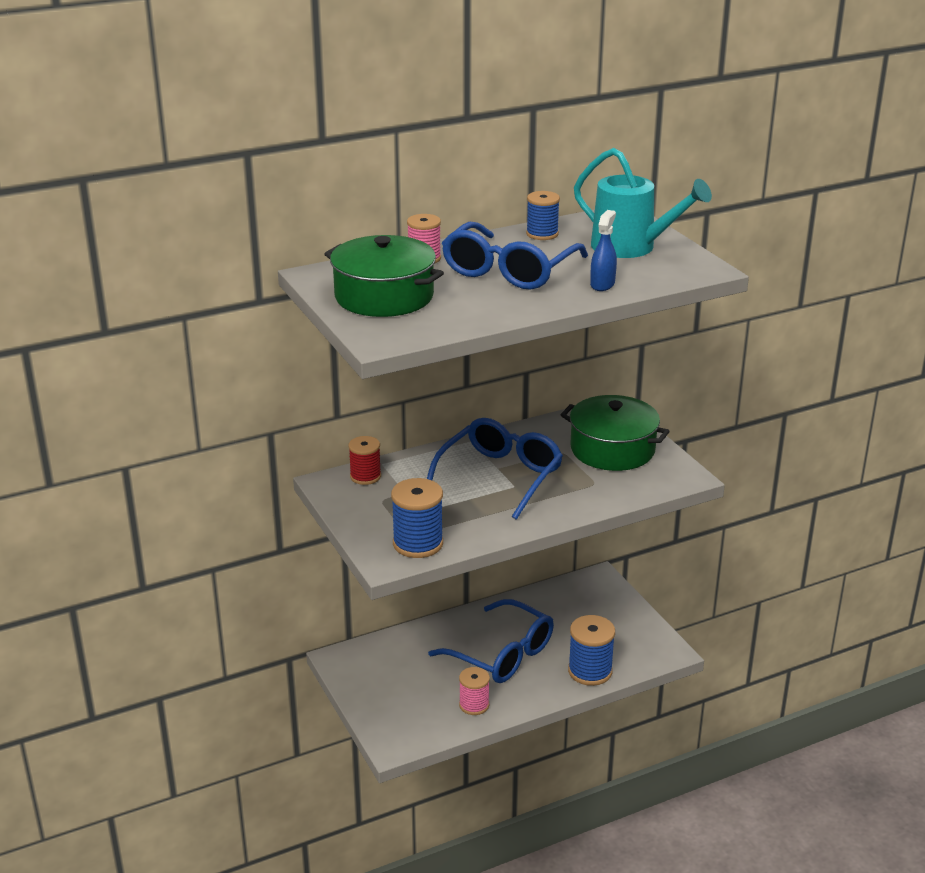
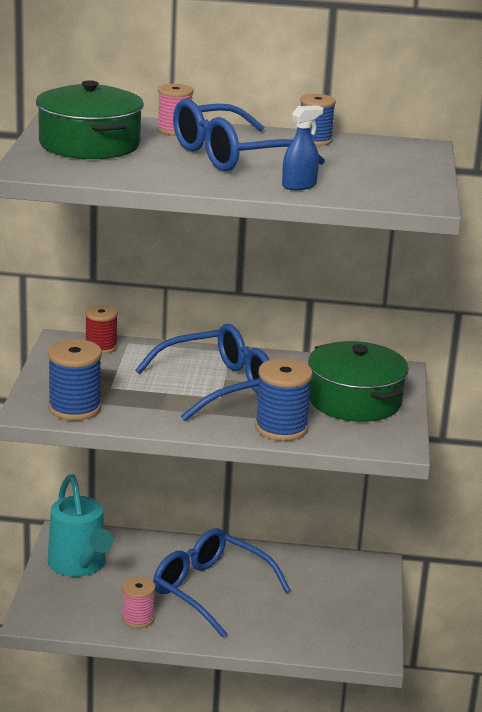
camera: 30 degrees right, 5 degrees down
(502, 654) = (210, 590): blue glasses -> blue glasses turned 150 degrees clockwise
(590, 671) = (276, 637): blue spool -> blue spool (281, 428)
(632, 248) = (382, 169): turquoise watering can -> turquoise watering can (80, 565)

